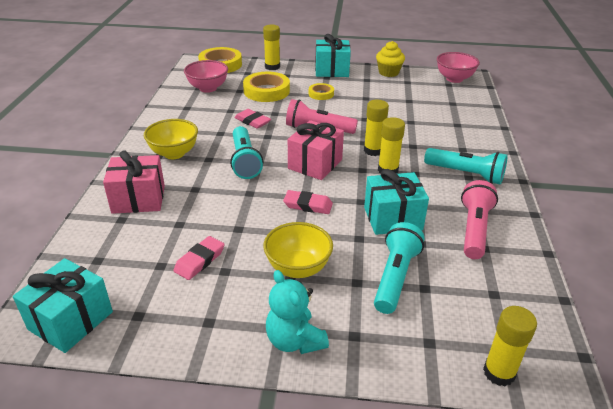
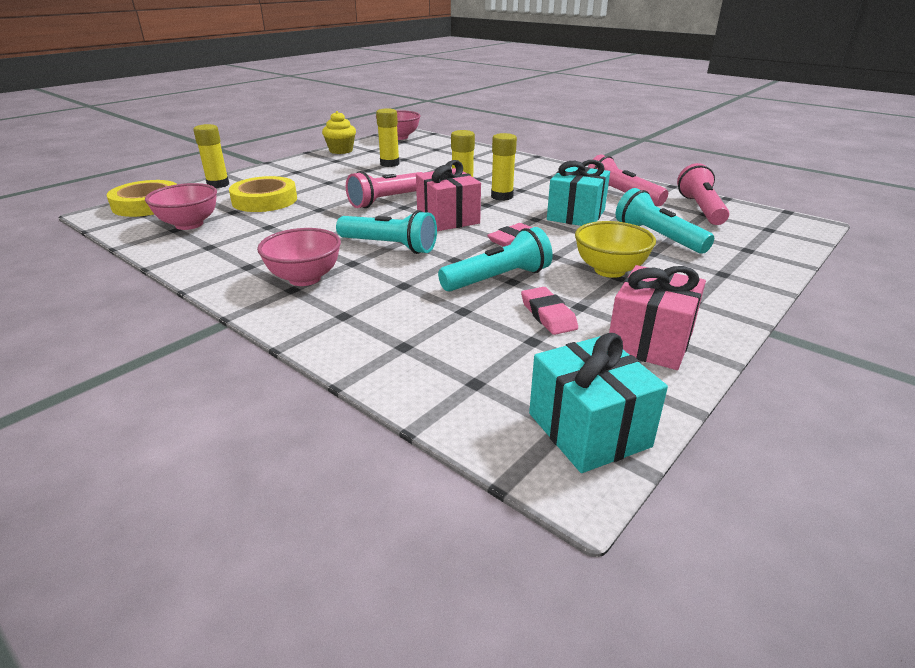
camera: 55 degrees left, 5 degrees down
(138, 199) = (374, 324): pink gift -> pink gift (650, 341)
(174, 153) = (305, 278): yellow bowl -> pink bowl
(252, 121) = (315, 222): pink eraser -> none
(294, 340) = (714, 299): turquoise teddy bear -> none
(321, 94) = (323, 182): yellow tape -> none
(332, 70) = (287, 166): turquoise gift -> none
(465, 174) = (545, 176): turquoise flashlight -> turquoise flashlight (498, 279)
(499, 372) = (792, 238): yellow glue stick -> yellow glue stick (389, 164)
(503, 288) = (700, 209): none -> pink flashlight

